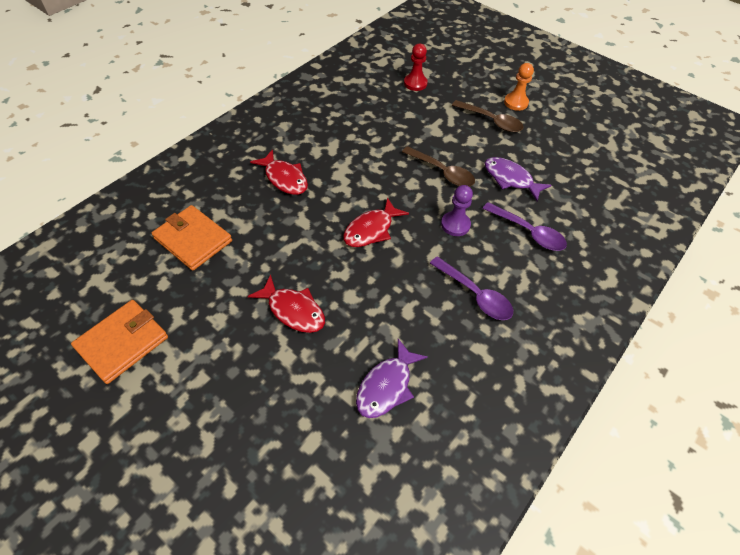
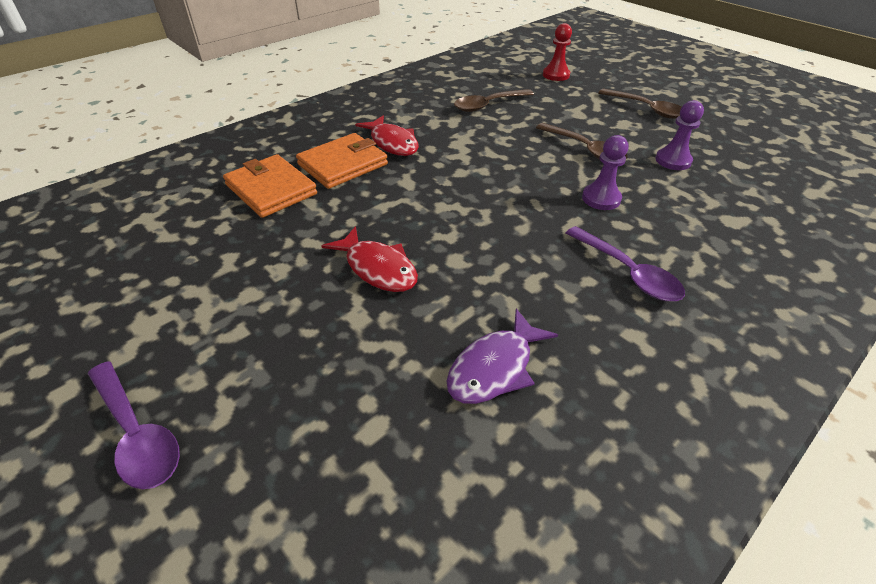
camera: 10 degrees right, 10 degrees down
(122, 343) = (151, 283): orange wallet -> orange wallet (343, 164)
(360, 126) = (488, 105): none -> brown spoon
(371, 230) = (491, 196): red fish -> none
(510, 179) = (673, 161): purple fish -> purple pawn
(516, 103) = (676, 96): orange pawn -> none
(528, 232) = (700, 213): purple spoon -> purple spoon (137, 434)

